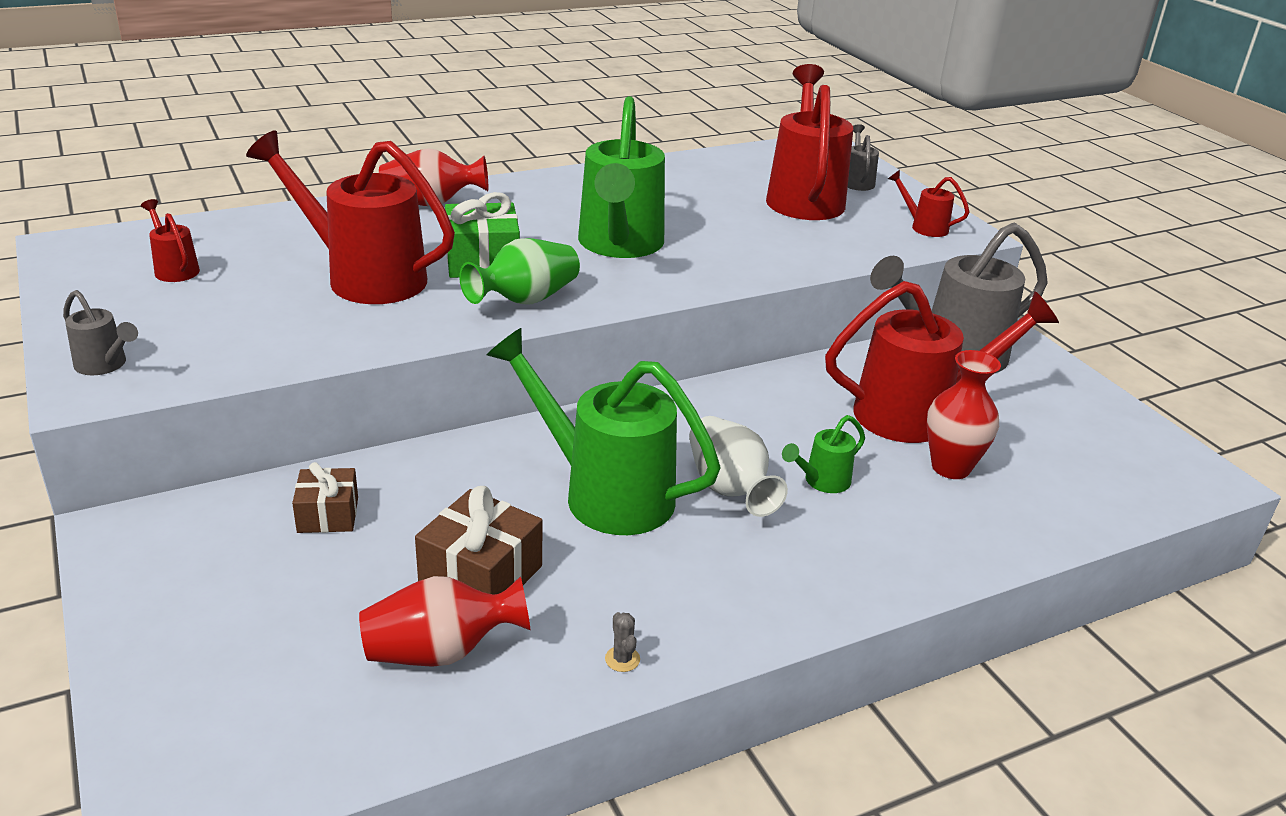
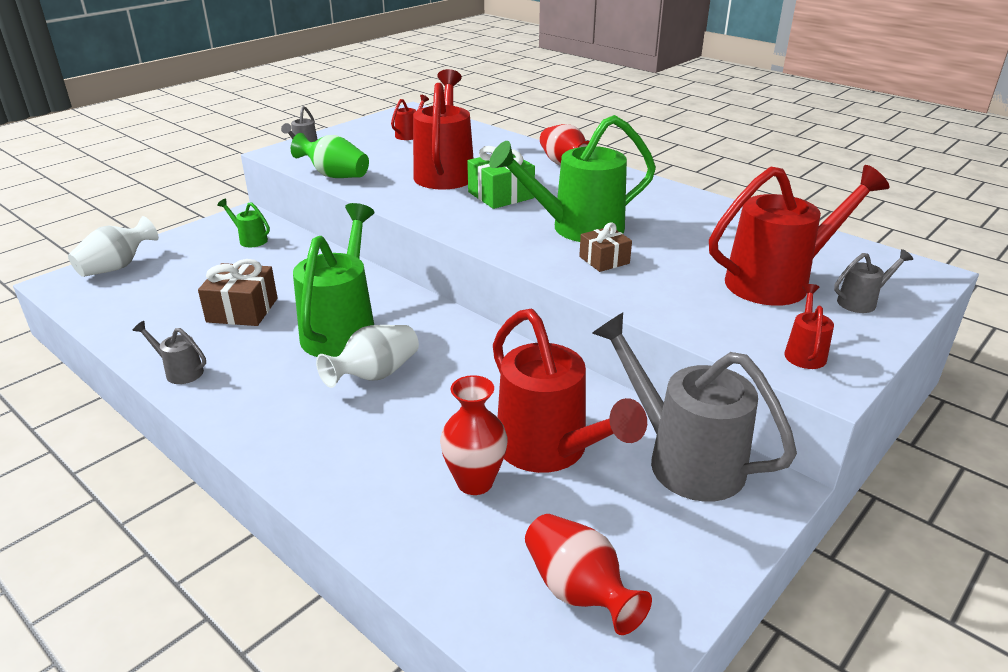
camera: 70 degrees right, 0 degrees up
(173, 717) = (117, 267): none -> white vase
(328, 515) = (277, 256): brown gift -> brown gift (604, 260)
(441, 651) = (174, 316): red vase -> red vase (578, 591)
(525, 300) = (461, 218): green vase -> green vase (334, 175)
(622, 659) = (180, 371): grey cactus -> grey watering can
(822, 481) = (409, 414): green watering can -> green watering can (250, 239)

